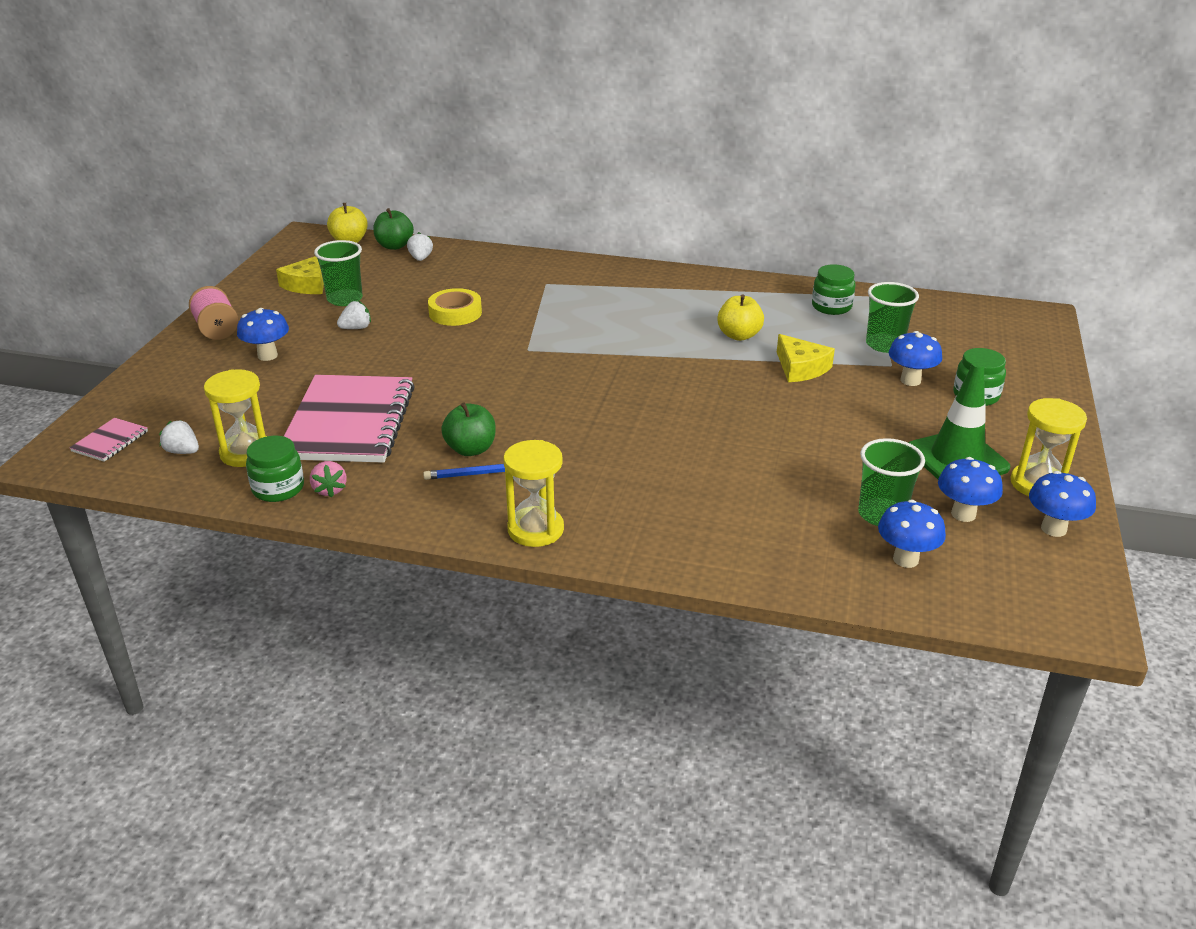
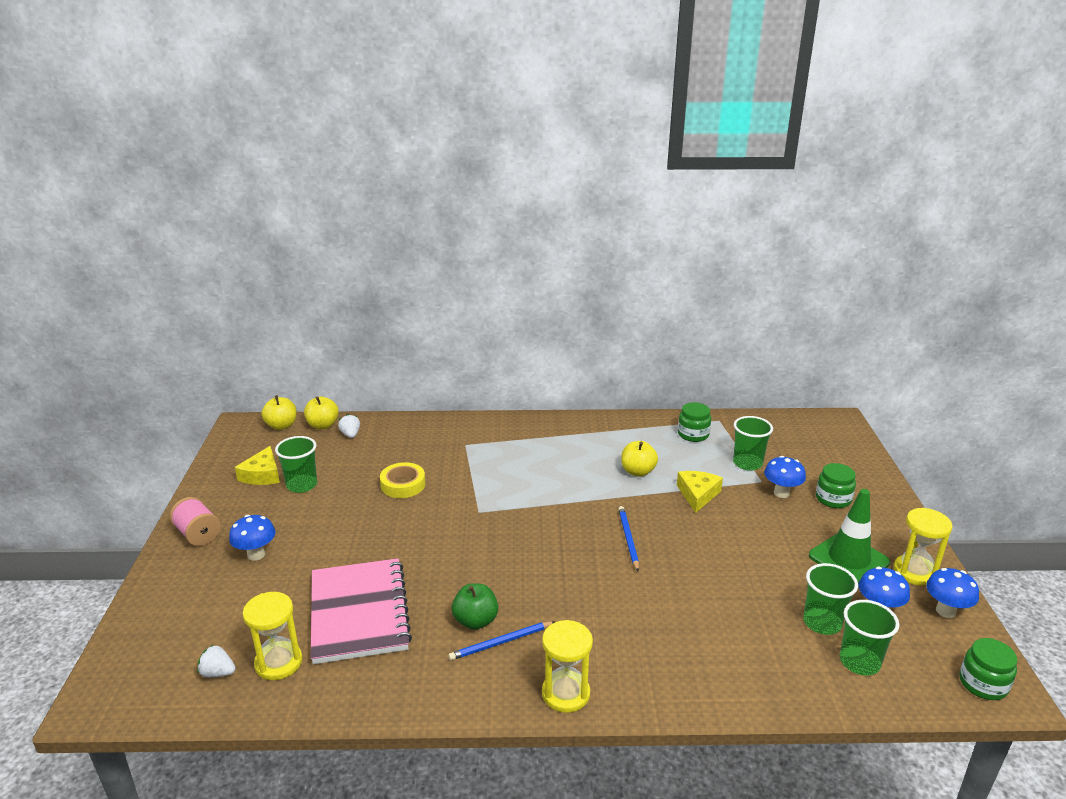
camera: 15 degrees left, 5 degrees down
(110, 441) = (143, 675): pink notebook -> none
(278, 488) = (324, 696): green jar -> green jar (983, 684)
(330, 490) = (371, 688): pink strawberry -> none
(356, 328) = (324, 513): white strawberry -> none
(394, 246) = (323, 425): green apple -> yellow apple
(689, 399) = (628, 539): none -> blue pencil
(800, 368) = (697, 494): yellow cheese -> yellow cheese turned 120 degrees counterclockwise
(905, 559) = (859, 662): blue mushroom -> green cup

